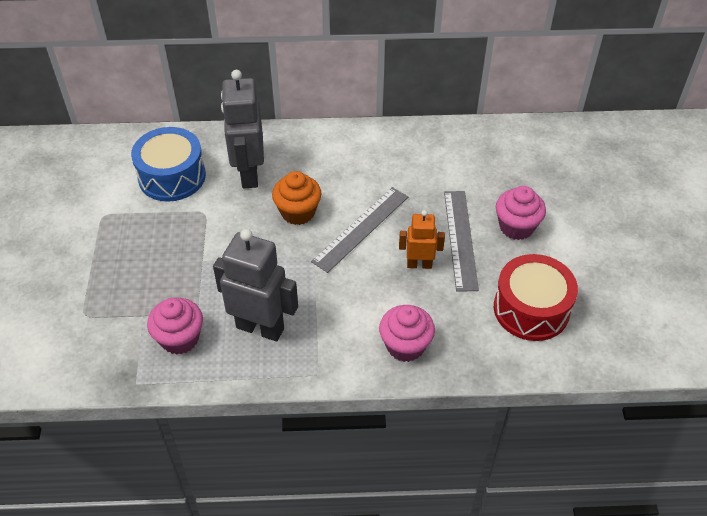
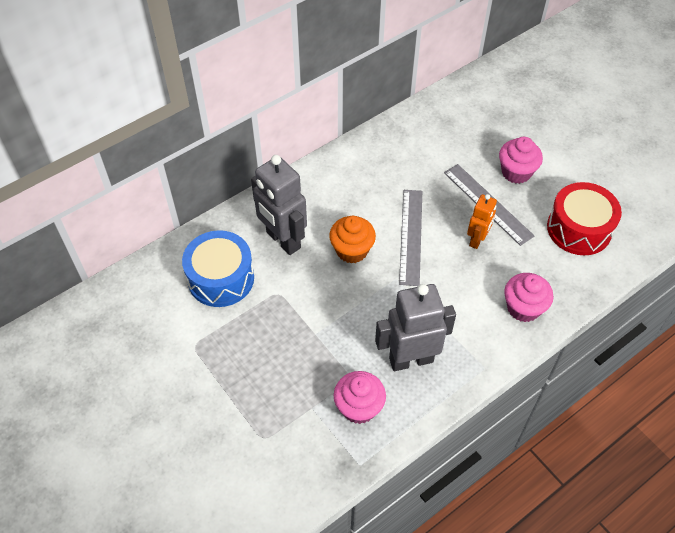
camera: 35 degrees left, 5 degrees up
(419, 264) = (477, 240): orange robot -> orange robot turned 150 degrees clockwise

